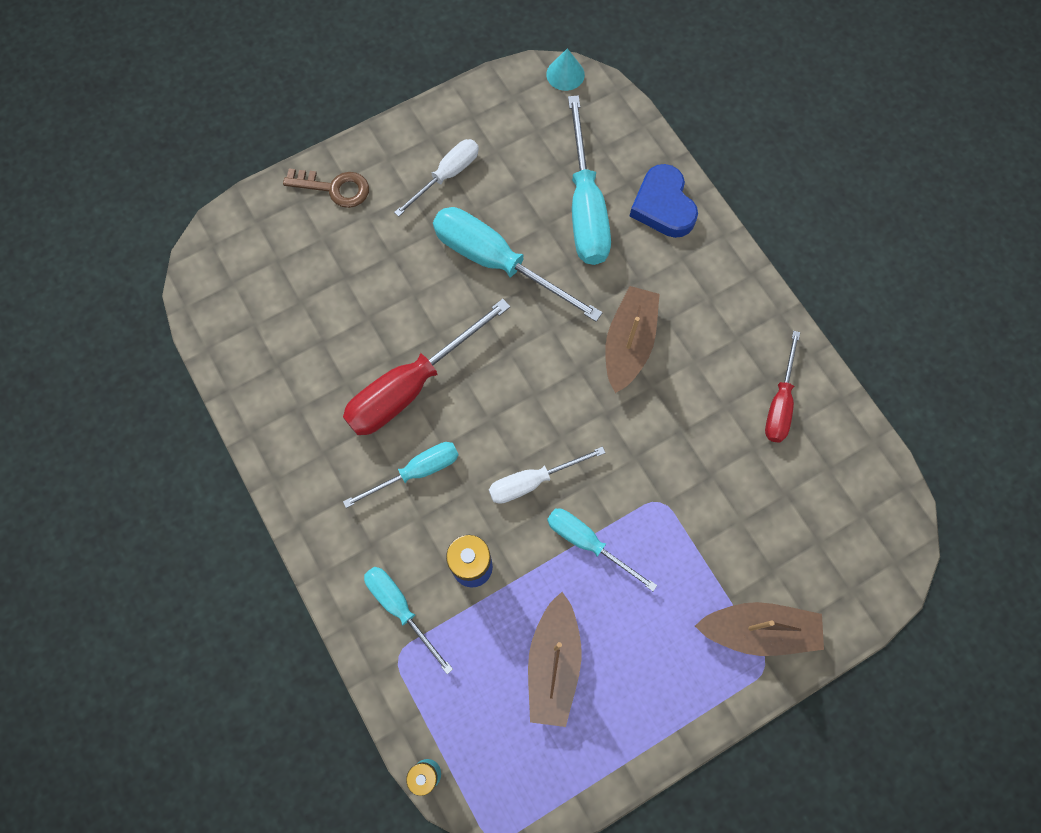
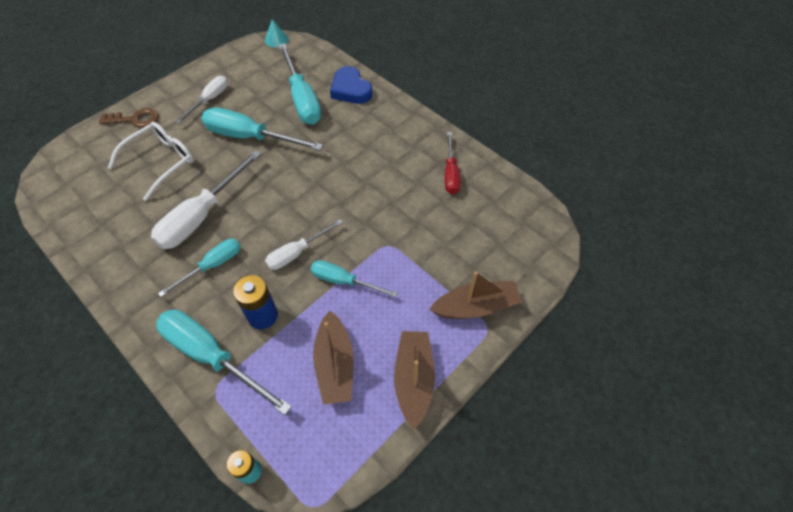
camera: 15 degrees left, 15 degrees down
(366, 277) = (162, 161): none -> white glasses
(400, 608) = (212, 356): turquoise screwdriver -> turquoise screwdriver, size x1.69
(411, 386) = (202, 215): red screwdriver -> white screwdriver
(628, 343) = (345, 162): brown boat -> brown boat (413, 379)

